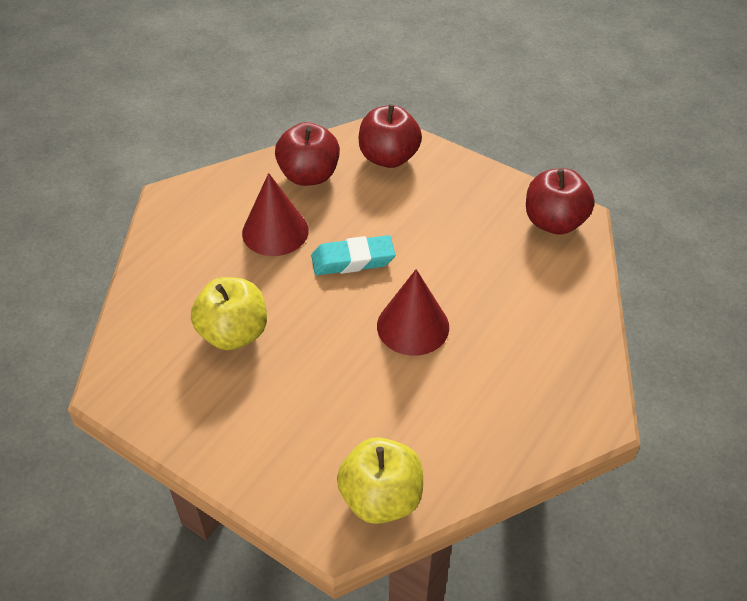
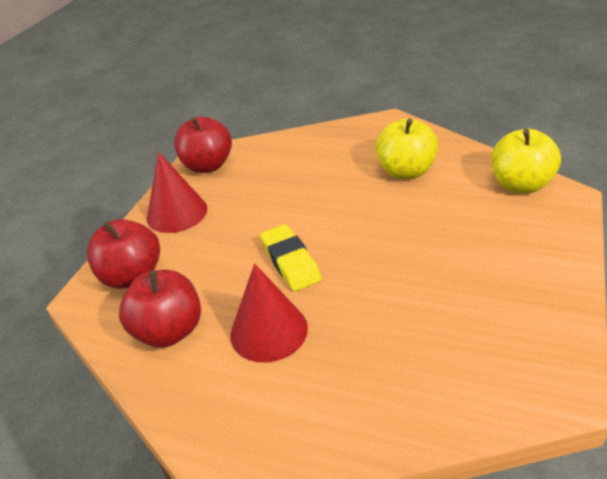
camera: 100 degrees left, 10 degrees down
(233, 333) = (425, 315): yellow apple -> yellow apple (406, 171)
(353, 260) = (290, 261): turquoise eraser -> yellow eraser
(413, 326) = (353, 208): red cone -> red cone (177, 213)

